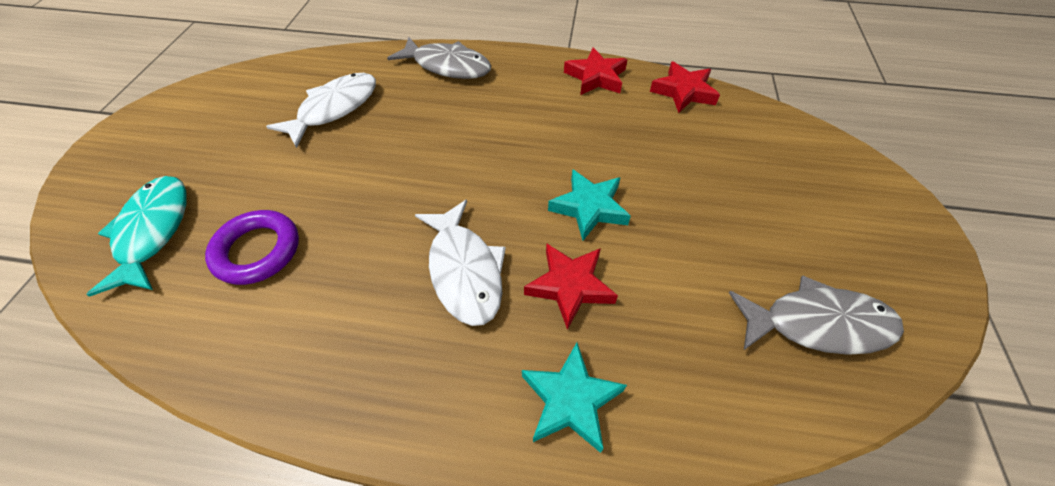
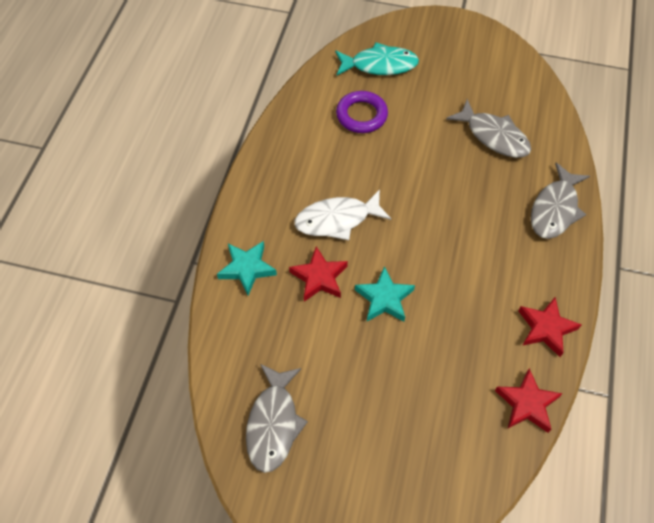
camera: 95 degrees right, 5 degrees up
(334, 109) = (493, 136): white fish -> grey fish

